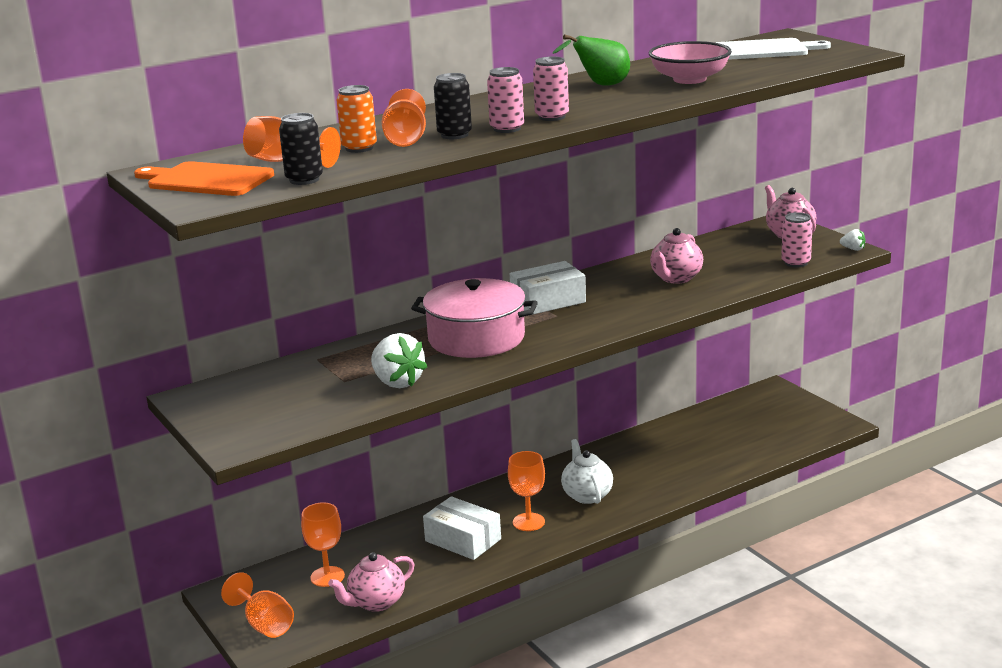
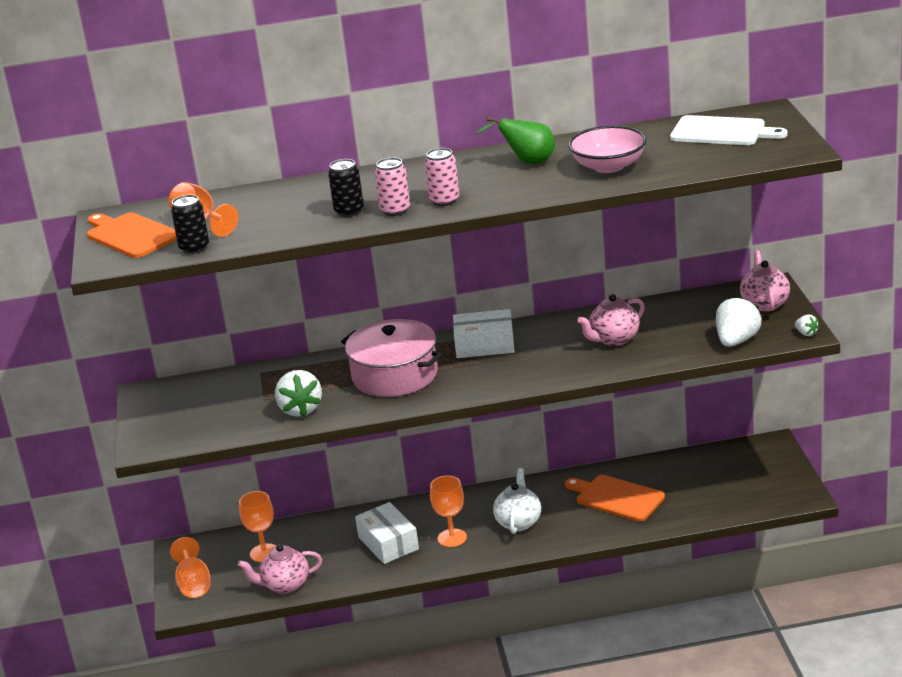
camera: 25 degrees right, 5 degrees up
(359, 148) = (266, 215): orange can -> none
(406, 140) = (309, 211): orange goblet -> none
(667, 456) = (616, 498): none -> orange cutting board
(796, 263) = (736, 341): pink can -> white strawberry

